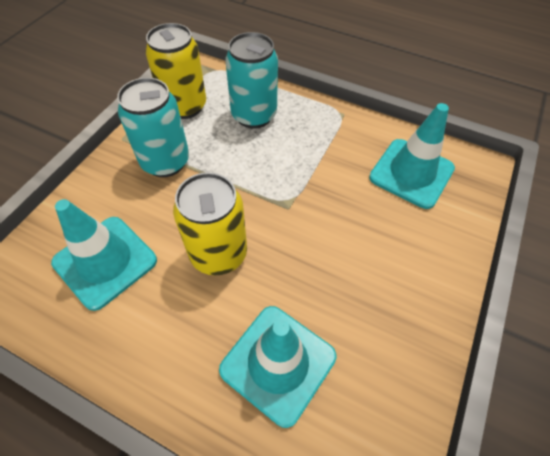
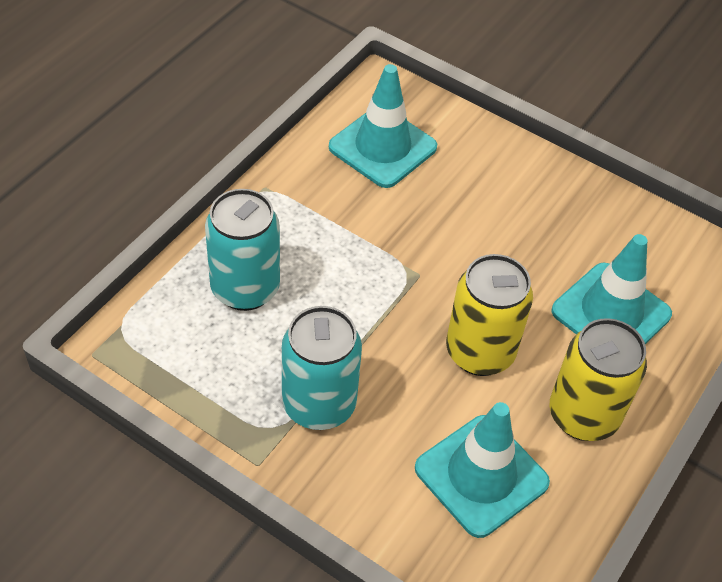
camera: 85 degrees left, 5 degrees down
(184, 106) = (203, 375): yellow can -> yellow can (583, 415)

